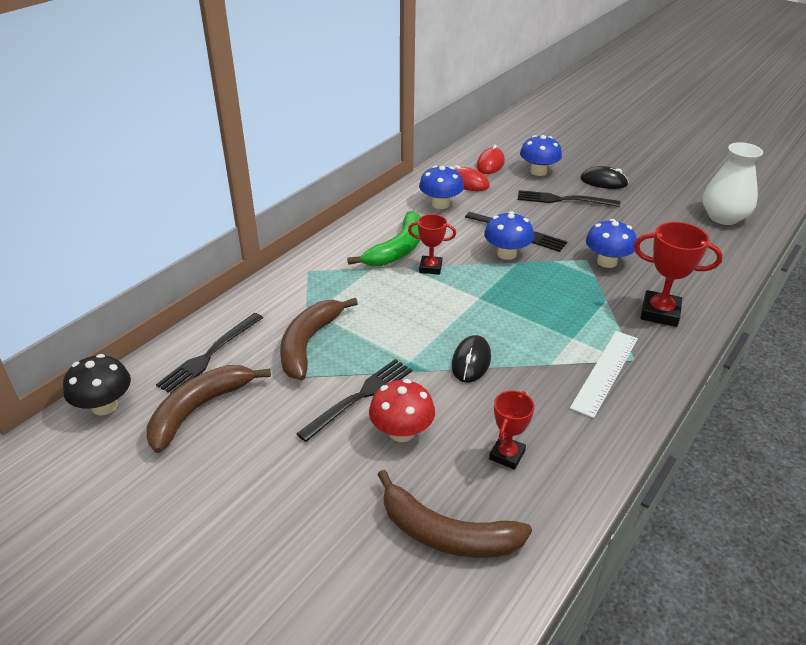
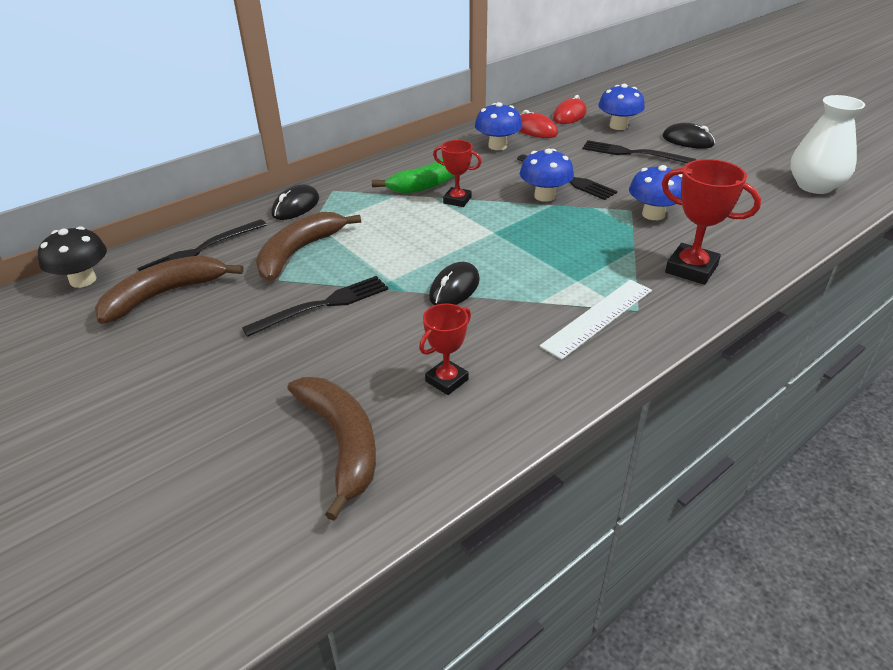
camera: 15 degrees right, 0 degrees up
(280, 293) = (296, 207): none -> black mouse
(401, 432) = (347, 342): red mushroom -> none
(446, 534) = (342, 443): brown banana -> brown banana turned 150 degrees counterclockwise

